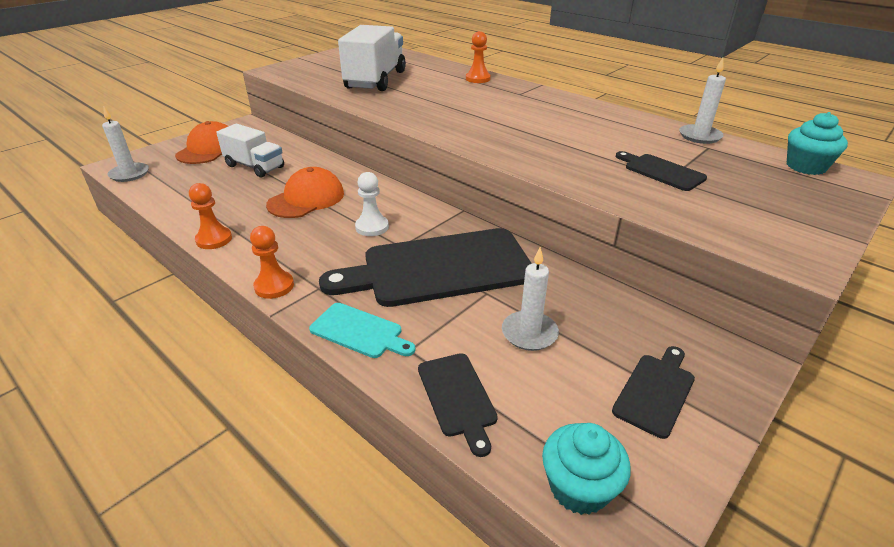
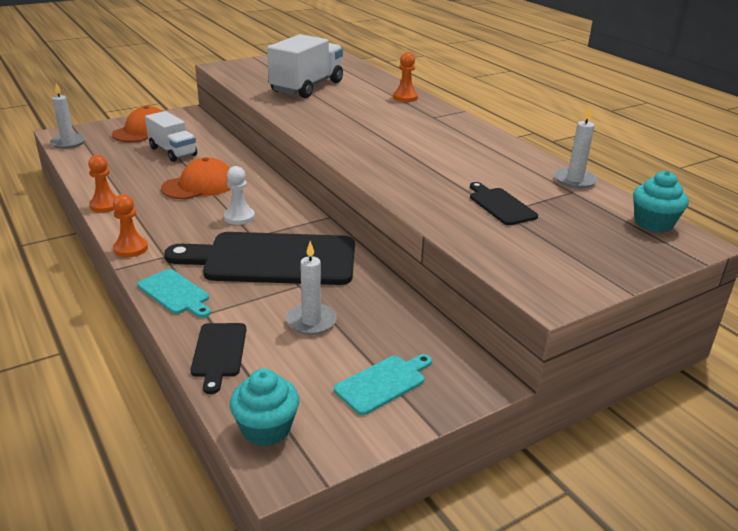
camera: 15 degrees right, 5 degrees down
(655, 391) = (383, 383): black cutting board -> turquoise cutting board

